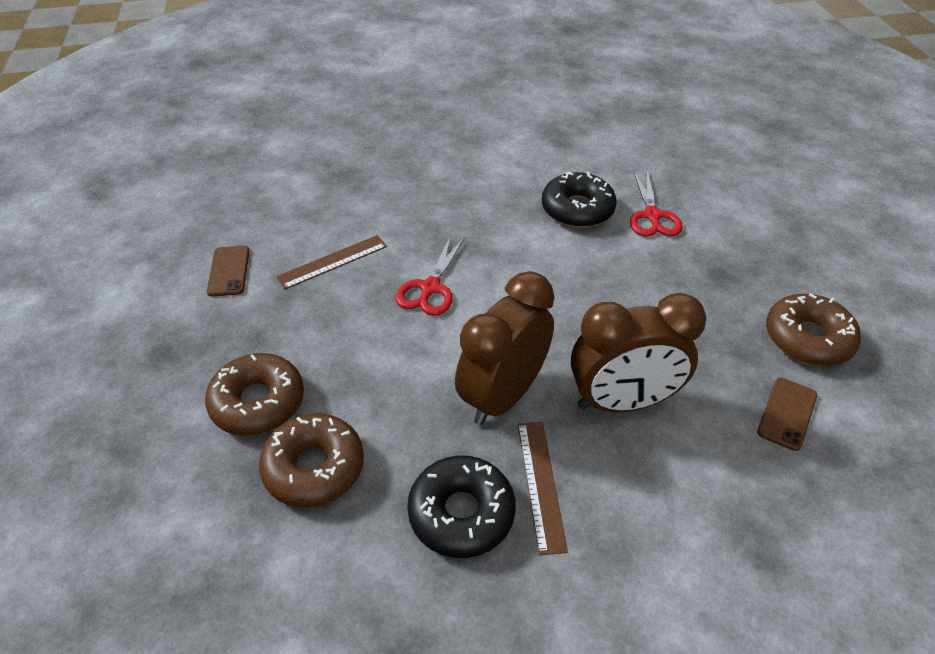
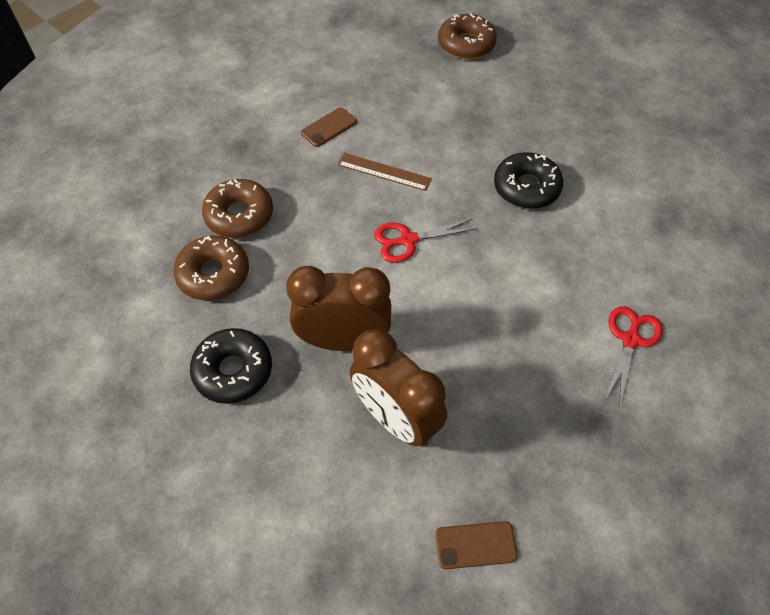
camera: 55 degrees right, 10 degrees up
(540, 484) = (285, 404): brown ruler -> none
(577, 209) = (583, 282): black donut -> black donut (526, 188)
(652, 216) = (630, 340): red scissors -> red scissors turned 150 degrees clockwise
(807, 338) = (580, 530): brown donut -> brown donut (466, 44)

